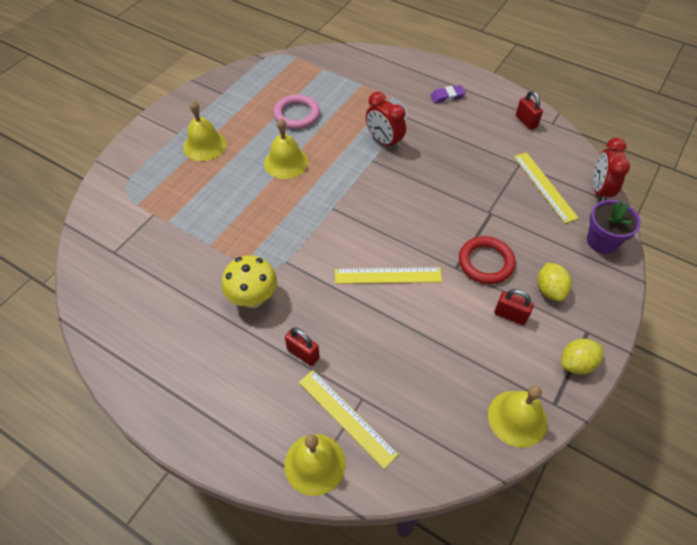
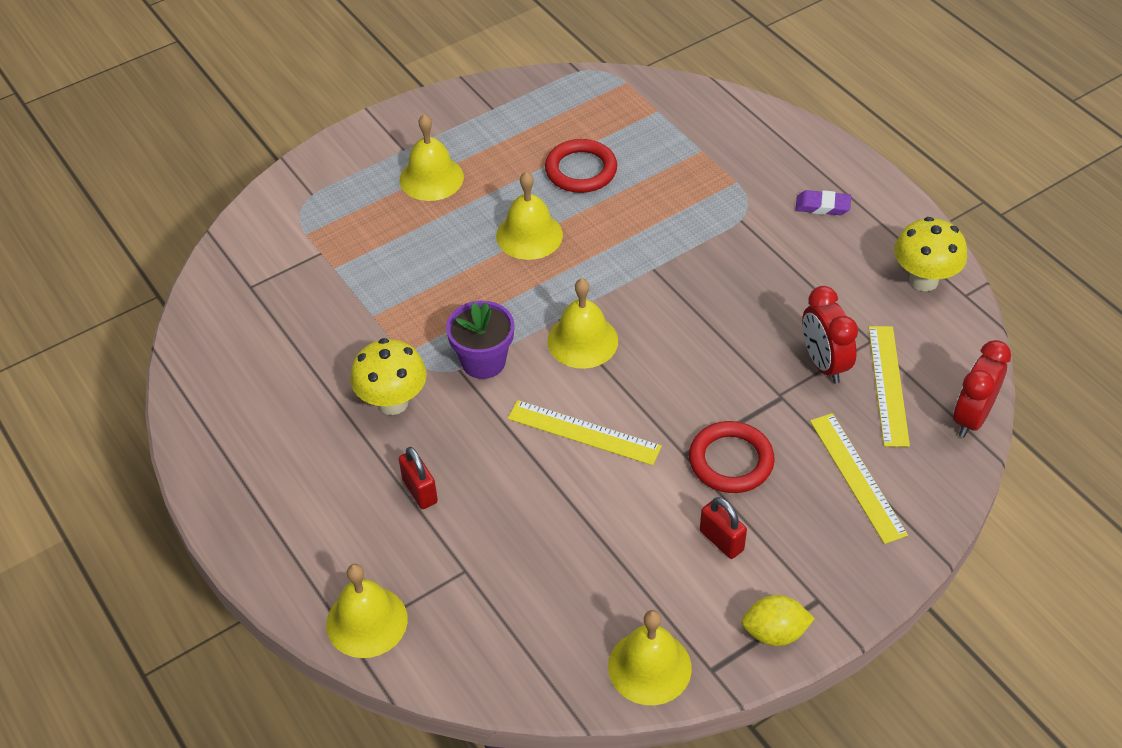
camera: 25 degrees right, 5 degrees down
(296, 114) = (581, 170): pink ring -> red ring
(347, 417) = (433, 584): yellow ruler -> yellow ruler (857, 476)
(355, 217) = (582, 341): none -> yellow bell
(384, 141) = (685, 246): red clock -> red clock (824, 364)
(526, 121) = (923, 280): red padlock -> yellow mushroom
(549, 290) = (799, 527): yellow lemon -> none
(602, 241) = (924, 489): purple flower pot -> purple flower pot (483, 361)

